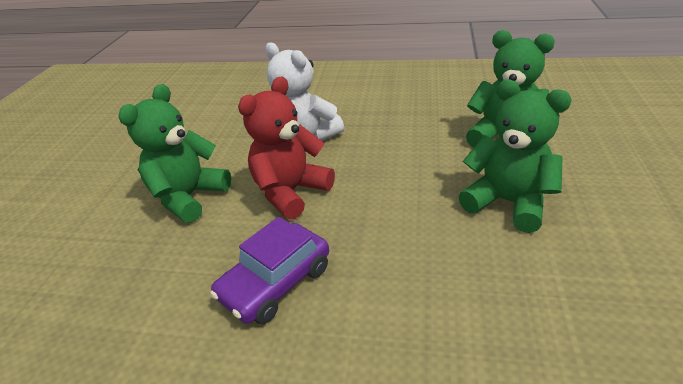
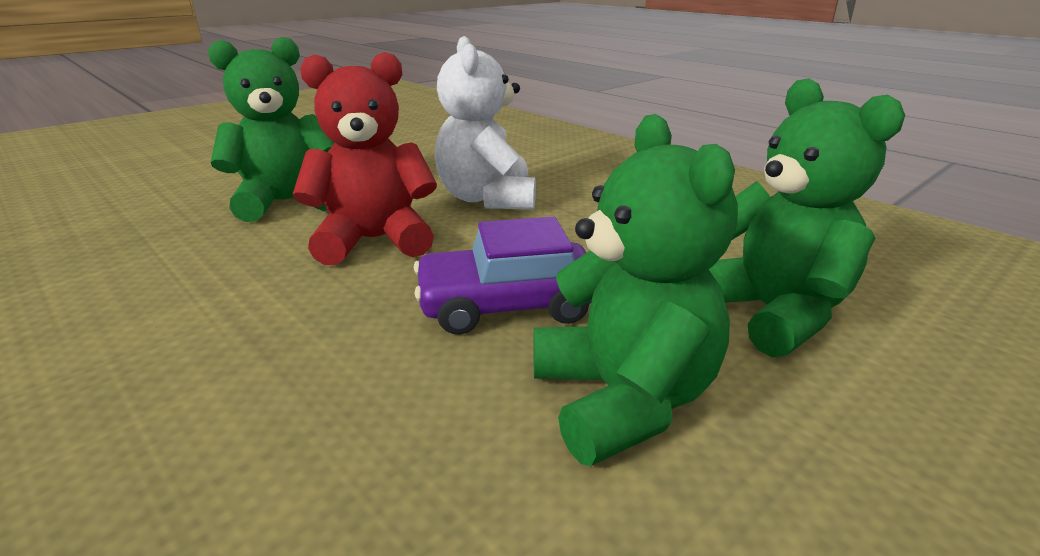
camera: 35 degrees right, 10 degrees down
(275, 282) = (194, 314): purple car -> purple car (507, 304)

